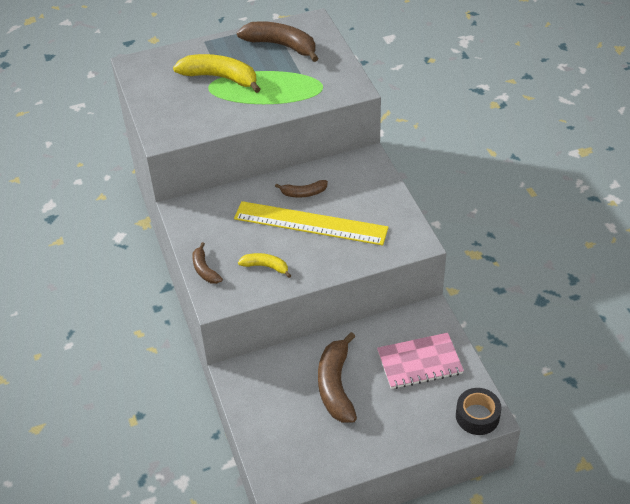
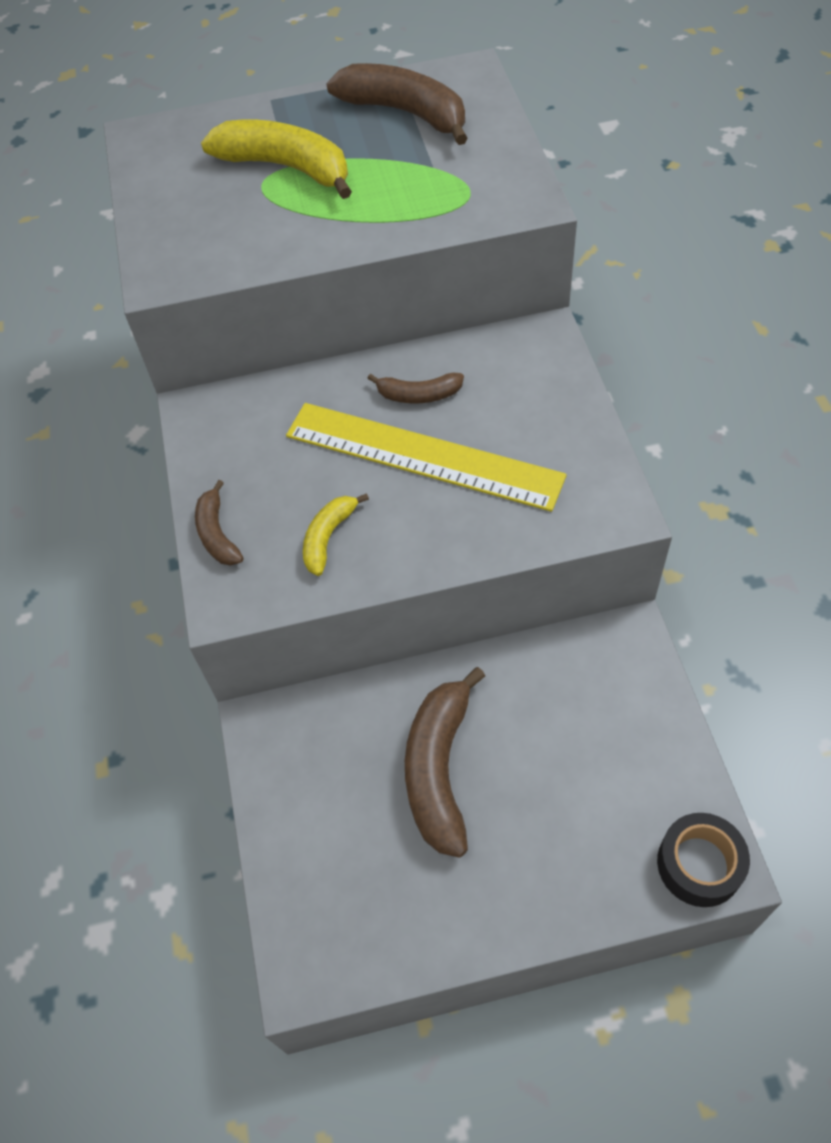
camera: 10 degrees right, 10 degrees up
(266, 266) = (328, 537): yellow banana -> yellow banana turned 90 degrees counterclockwise
(419, 362) = (599, 736): pink notebook -> none

